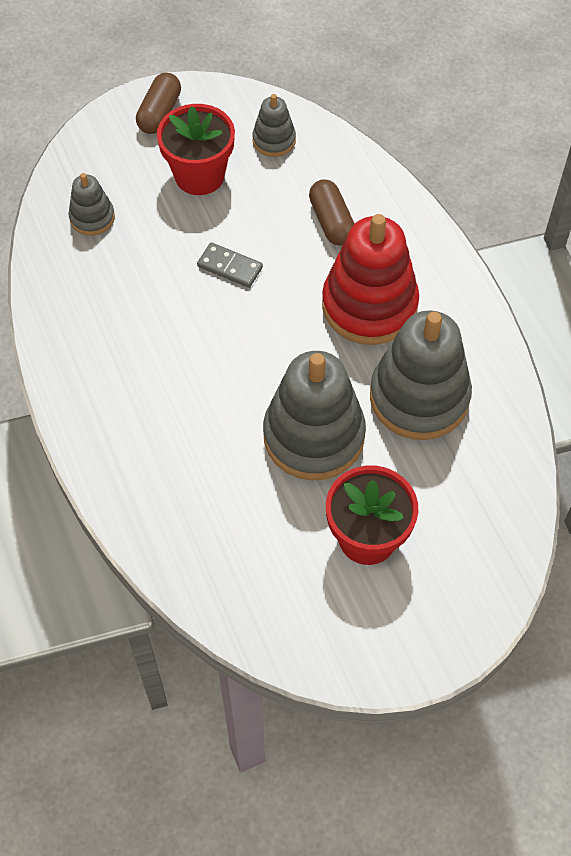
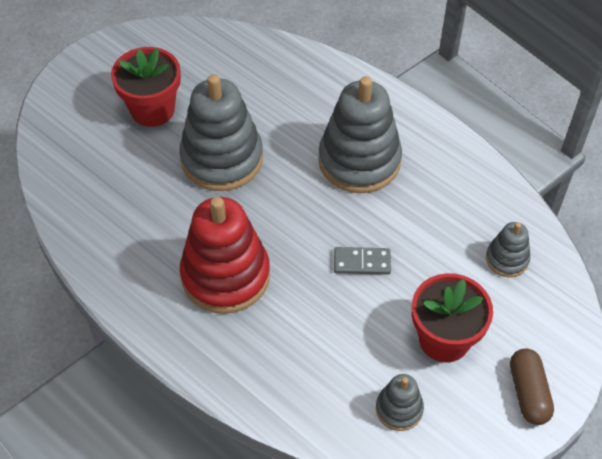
camera: 155 degrees right, 5 degrees down
(331, 221) = (297, 342): brown capsule -> none
(419, 397) = (152, 216): grey stacking toy -> grey stacking toy (359, 161)

